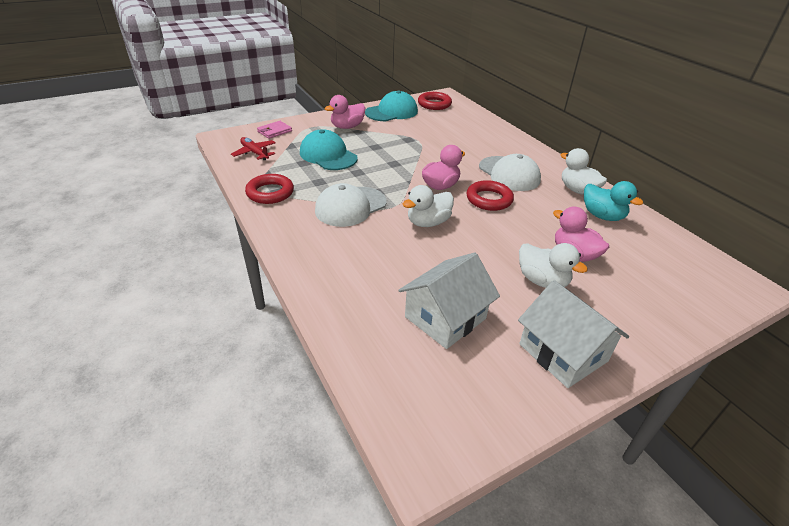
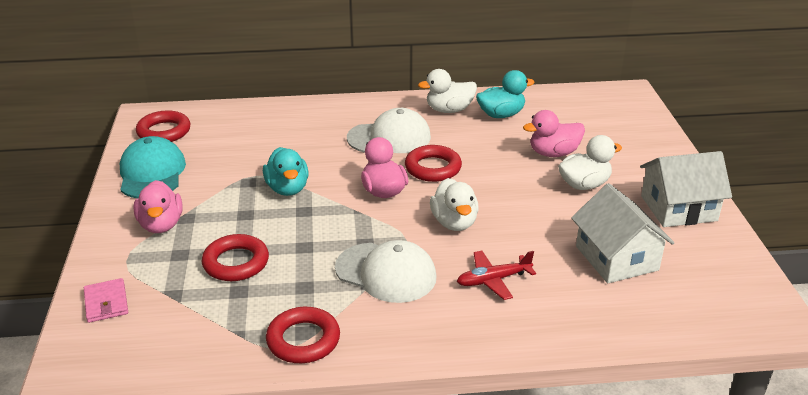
camera: 65 degrees left, 5 degrees down
(254, 153) = (165, 338): red plane -> red plane (493, 280)
(328, 155) = (236, 263): turquoise cap -> red ring
(350, 206) = (386, 273): white cap -> white cap turned 45 degrees counterclockwise
(412, 152) = (287, 189): none -> turquoise duck

